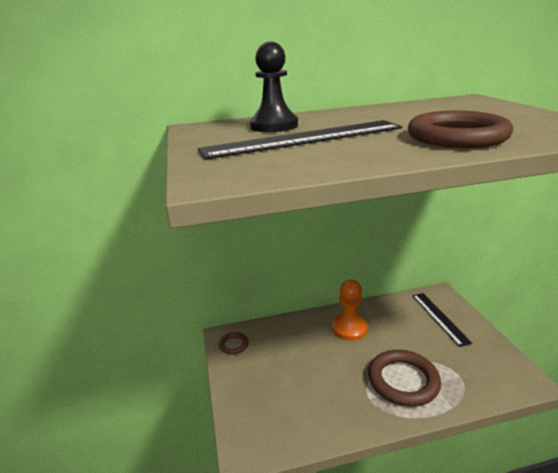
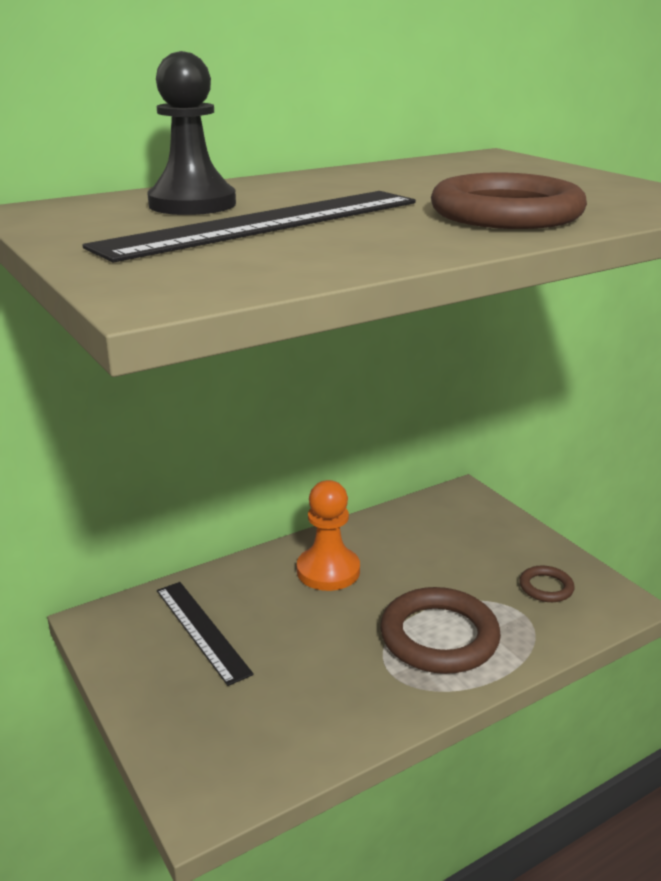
camera: 20 degrees left, 0 degrees up
(234, 345) = (121, 633): brown ring -> brown ring (546, 587)
(439, 318) = (471, 531): black ruler -> black ruler (201, 630)

